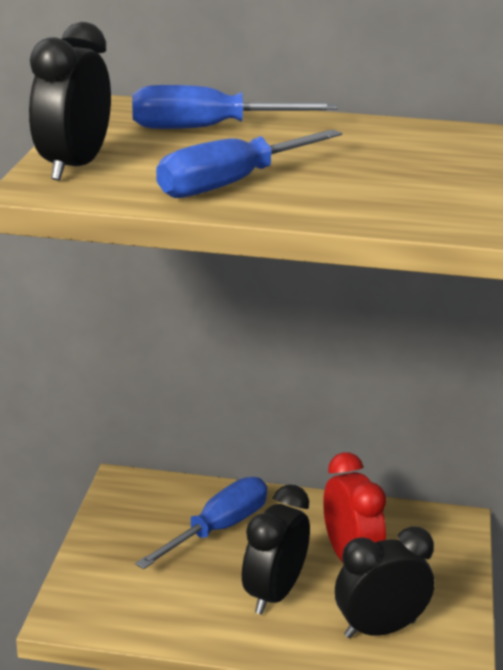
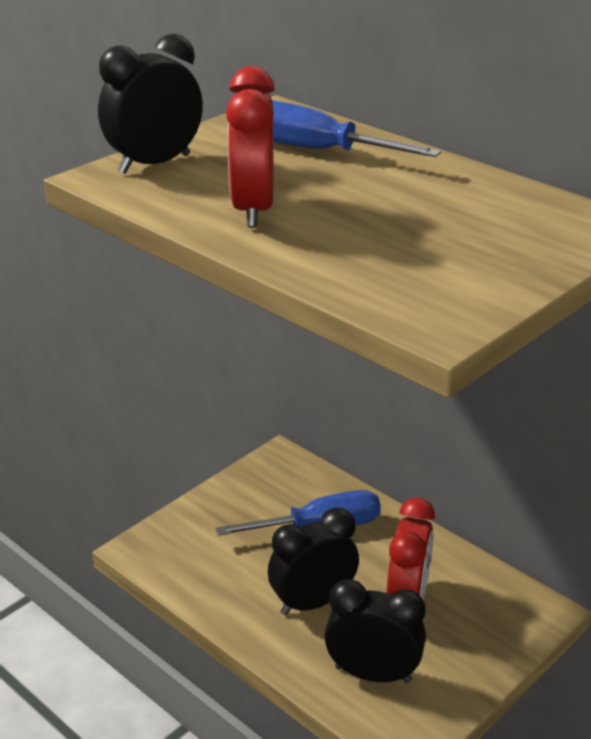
camera: 35 degrees right, 5 degrees up
(231, 184) = (252, 210): blue screwdriver -> red clock

